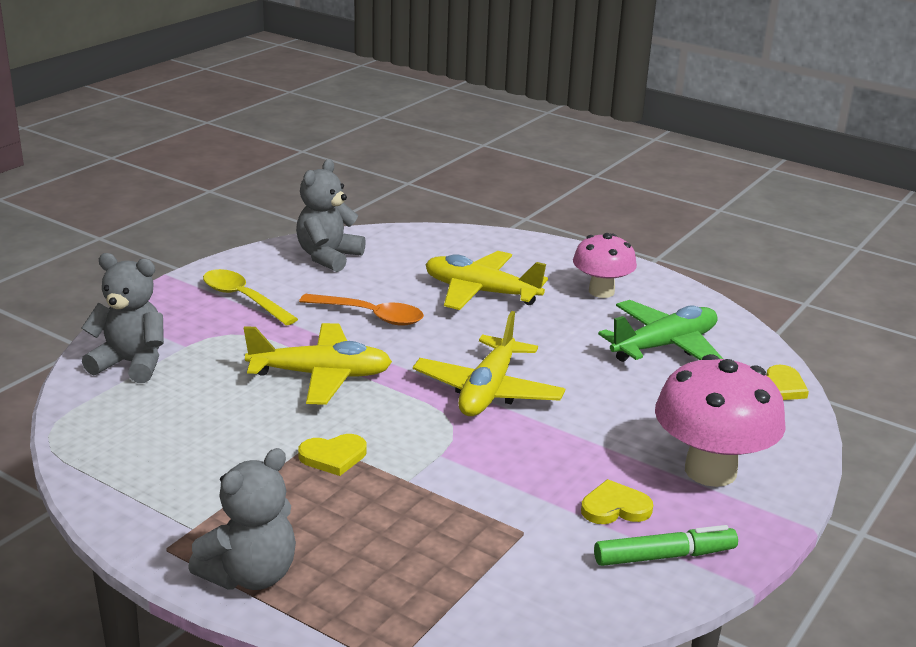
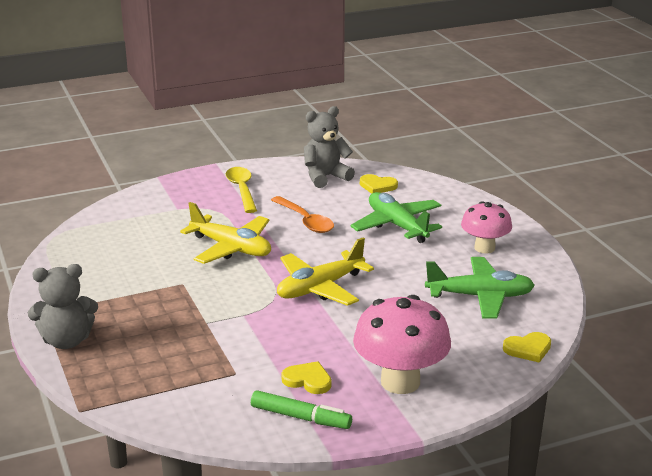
camera: 35 degrees right, 0 degrees up
(131, 364) = (137, 210): grey teddy bear -> none
(333, 457) = (182, 295): yellow heart -> yellow heart (377, 186)
(481, 292) = (397, 225): yellow plane -> green plane

